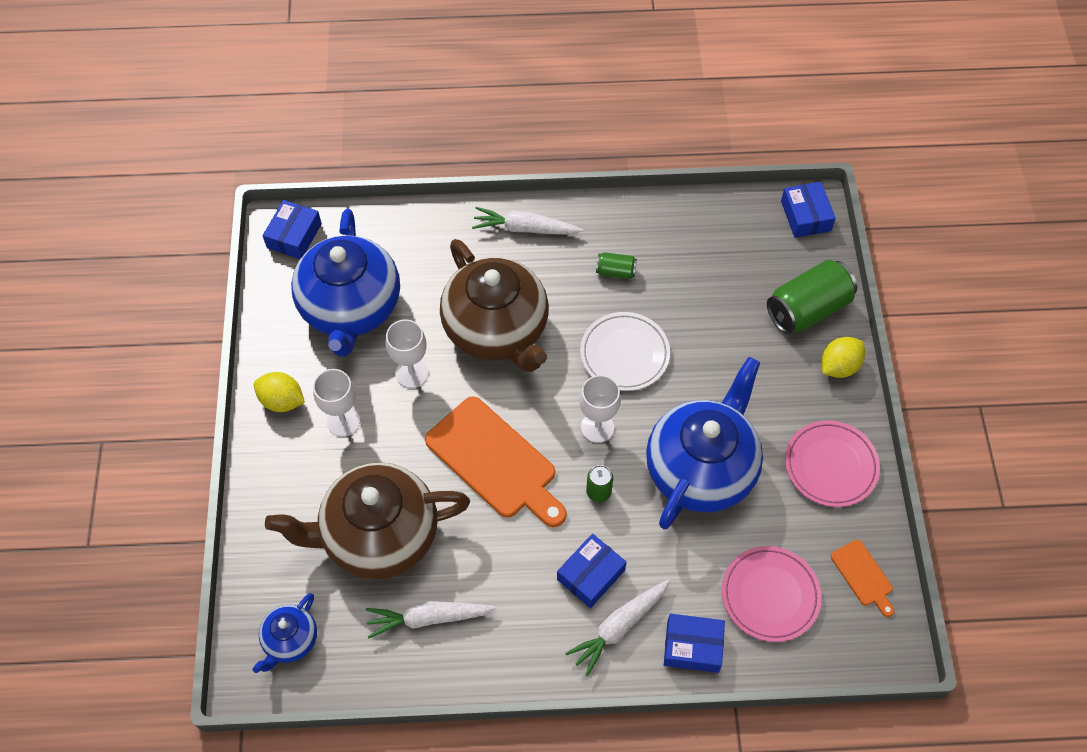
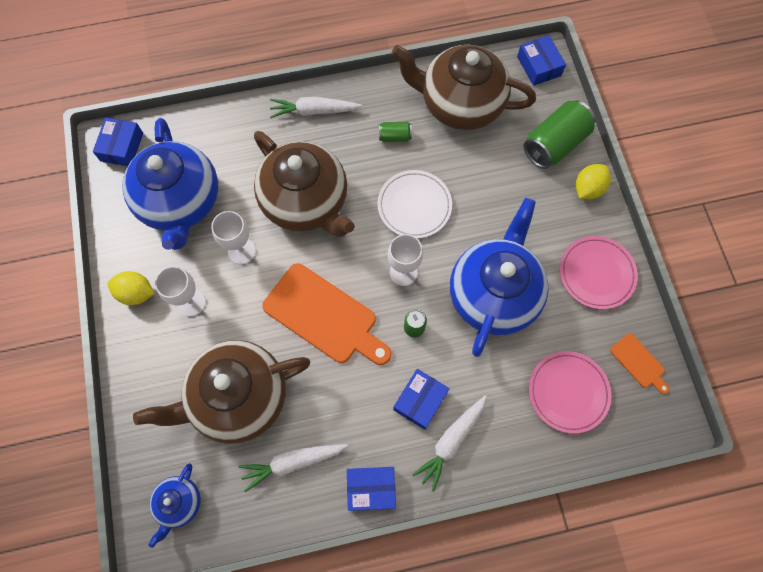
camera: 10 degrees left, 10 degrees up
(692, 647) = (514, 447): blue box -> blue box (371, 489)
(701, 246) = (460, 104): none -> brown teapot

